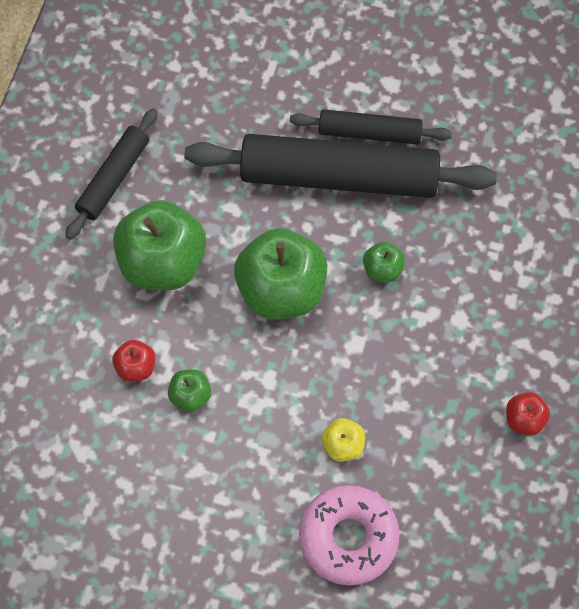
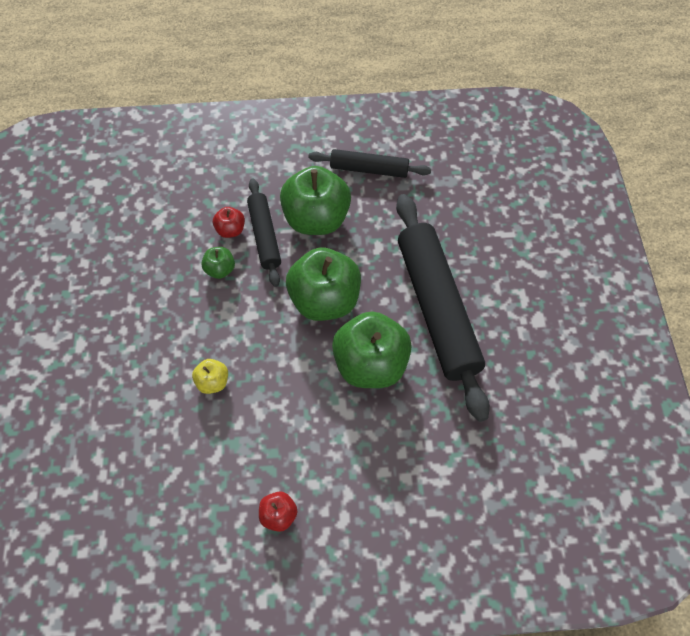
camera: 70 degrees right, 5 degrees down
(348, 538) = (139, 409): pink donut -> none
(369, 133) = (486, 318): black rolling pin -> black rolling pin (264, 236)
(382, 269) = (370, 364): green apple -> green apple, size x2.19

